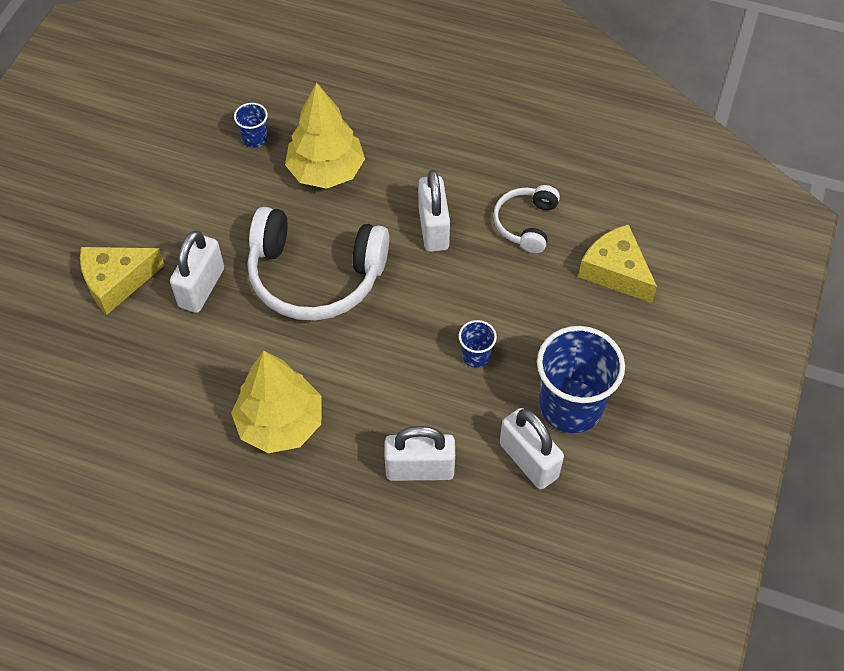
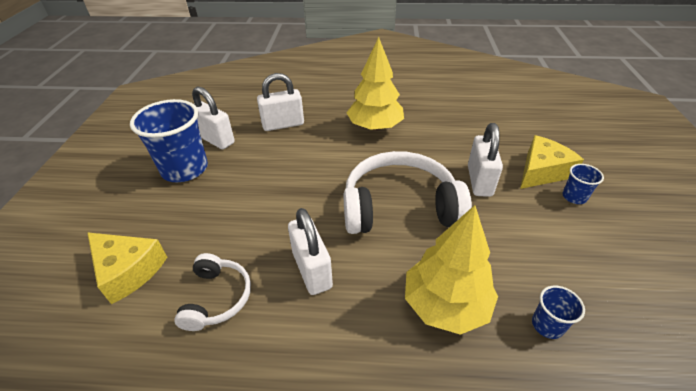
camera: 165 degrees right, 15 degrees down
(476, 356) = (256, 182): blue cup -> blue cup (574, 197)

